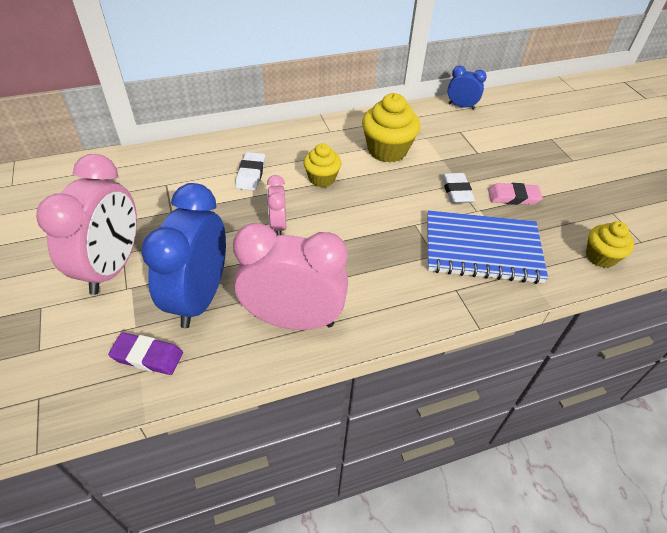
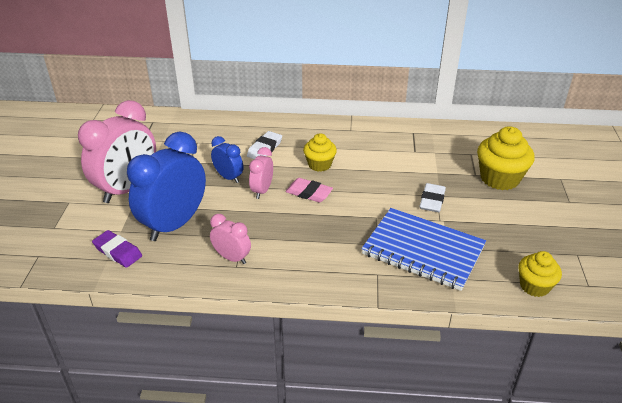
camera: 25 degrees right, 10 degrees down
(293, 319) = (232, 258): pink clock -> pink clock, size x0.50
(387, 150) = (391, 155): yellow cupcake -> yellow cupcake (499, 178)
(461, 106) = (487, 133): blue clock -> blue clock (229, 177)
(513, 197) = (483, 218): pink eraser -> pink eraser (309, 193)

